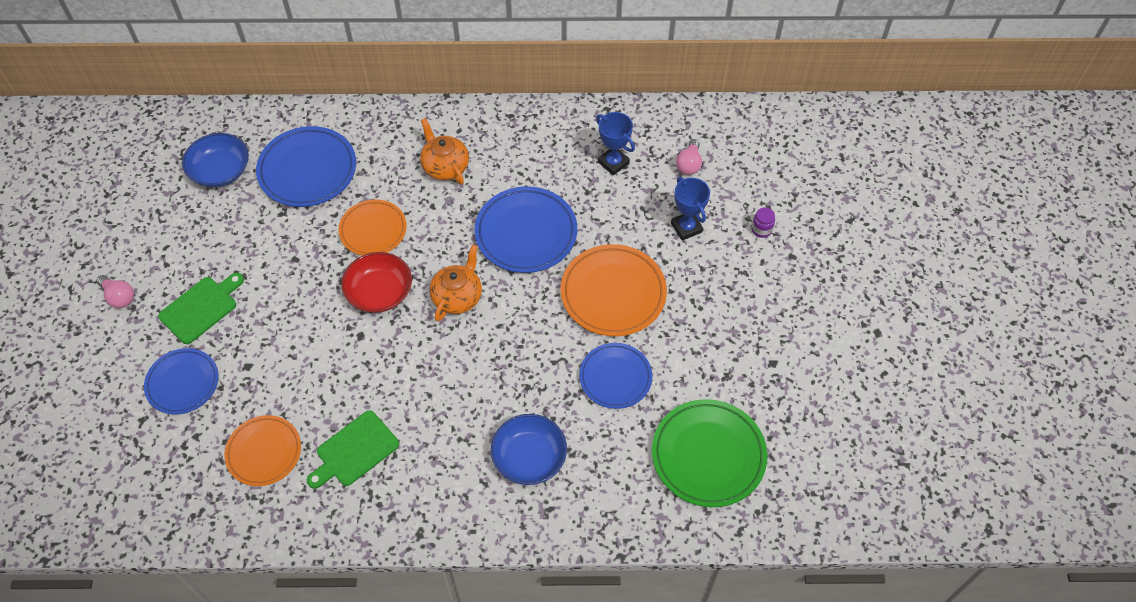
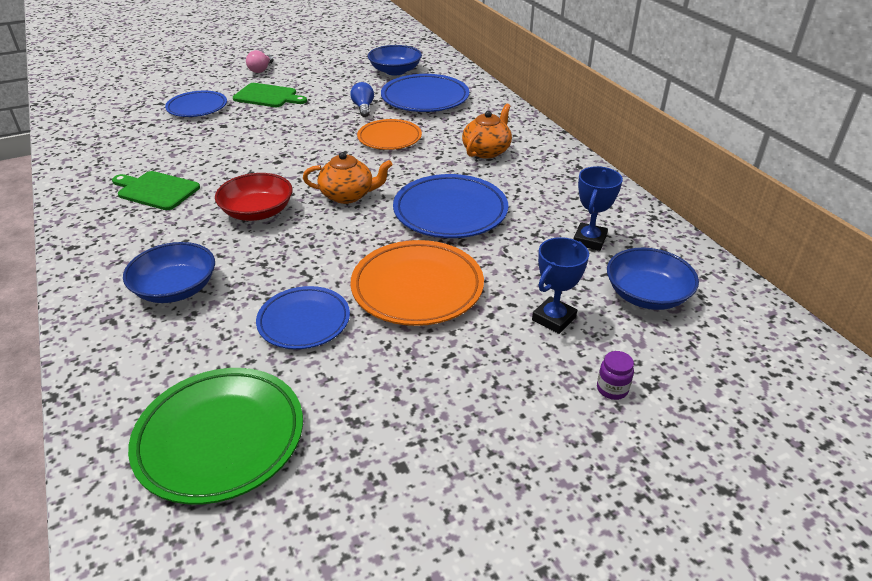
camera: 65 degrees right, 20 degrees down
(264, 452) = (143, 153): orange plate -> none
(292, 229) = (363, 108): none -> blue light bulb
(379, 292) = (328, 158): red bowl -> red bowl (257, 212)
(689, 164) = (646, 295): pink light bulb -> blue bowl

